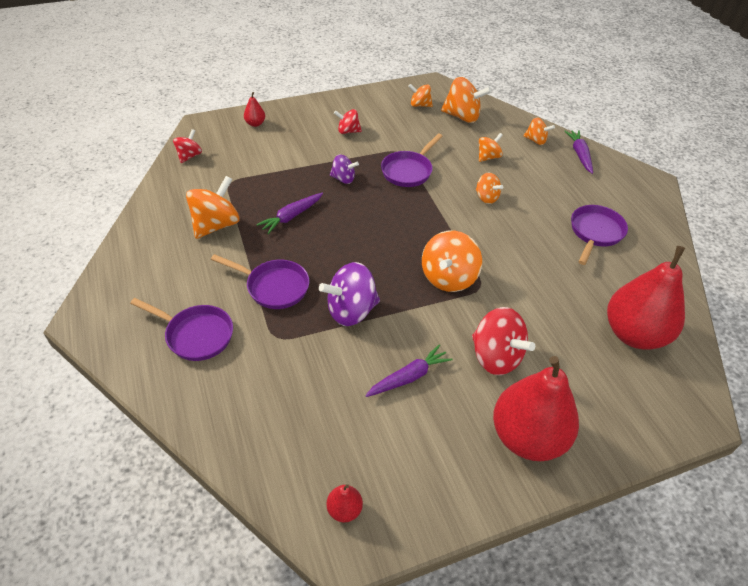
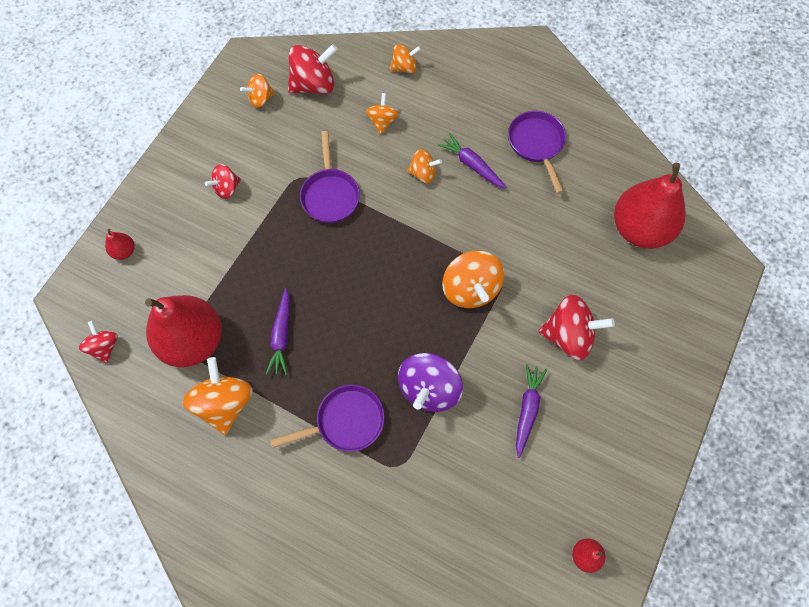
camera: 40 degrees left, 20 degrees up
(196, 335) = (334, 524): purple pan -> none
(343, 179) = (282, 252): purple spinning top -> none
(462, 116) = (314, 85): orange spinning top -> red spinning top
(527, 437) = (644, 386): red pear -> red pear (193, 341)
(579, 155) = (454, 58): purple carrot -> purple carrot (472, 165)

